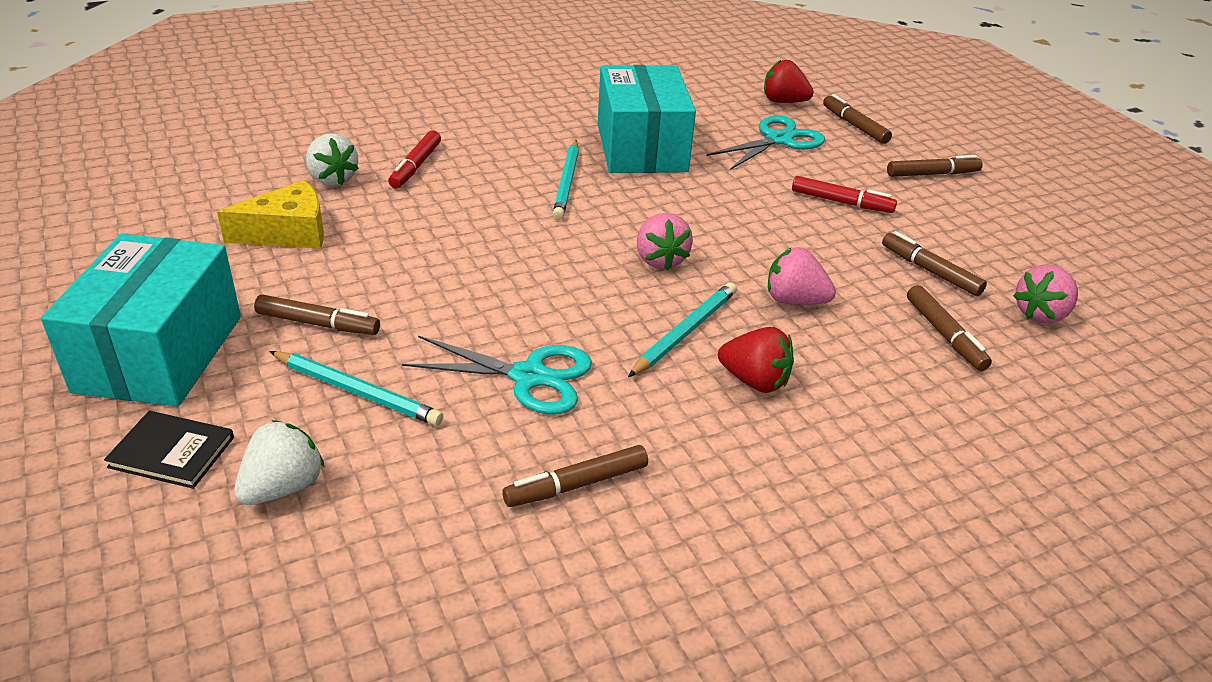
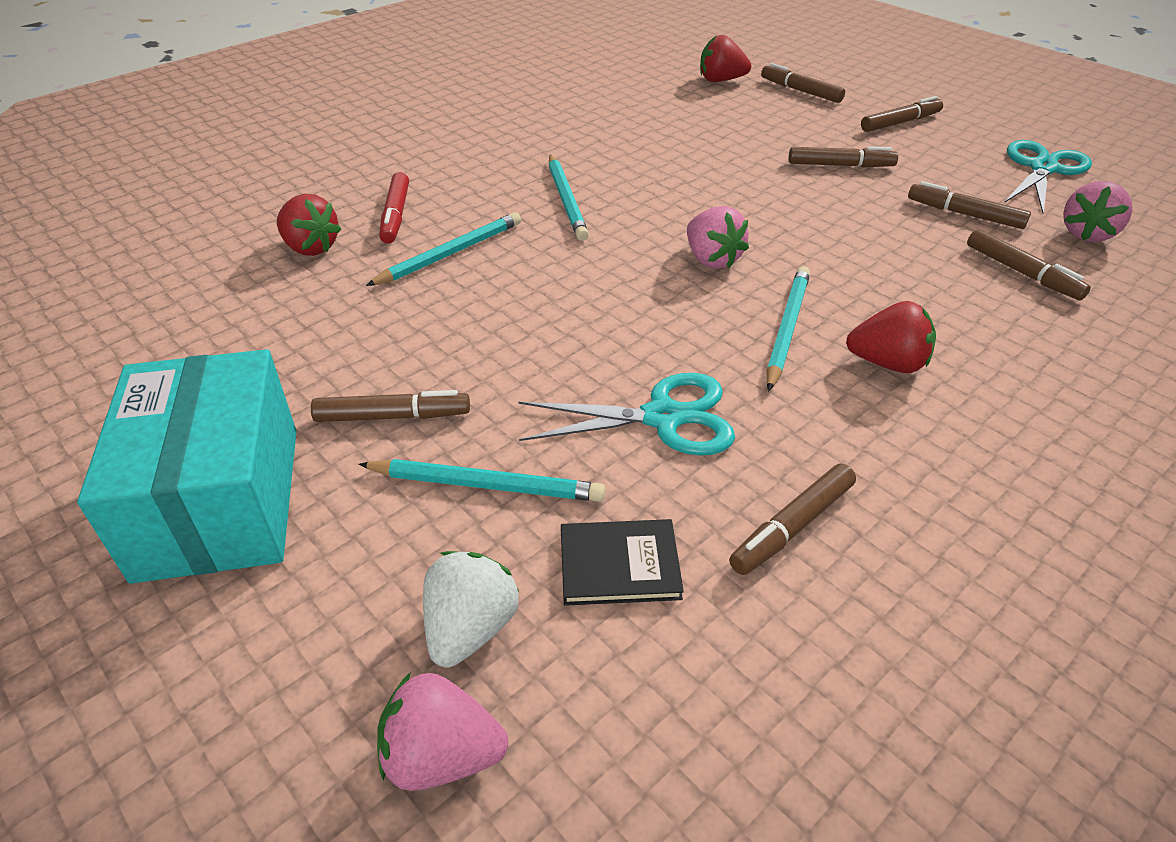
camera: 15 degrees left, 5 degrees up
(172, 452) = (306, 624): black book -> black book (619, 565)
(288, 232) = (295, 319): yellow cheese -> none
(332, 179) = (310, 248): white strawberry -> red strawberry
(440, 207) = (450, 254): none -> turquoise pencil
(641, 148) = (617, 150): turquoise box -> none
(778, 140) = (742, 117): turquoise scissors -> turquoise scissors (1043, 168)
(794, 300) = (866, 271): pink strawberry -> pink strawberry (442, 756)
(841, 202) = (840, 165): red marker -> brown marker

